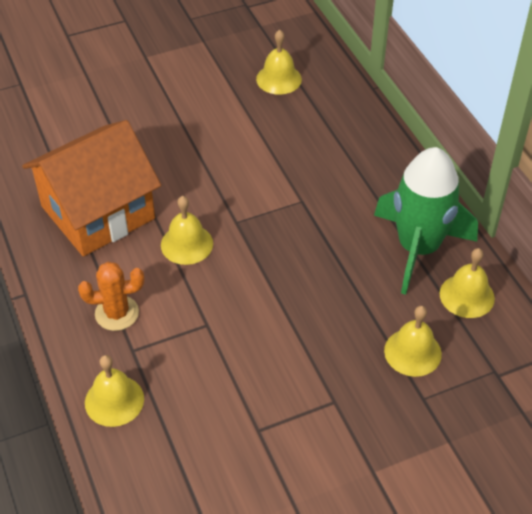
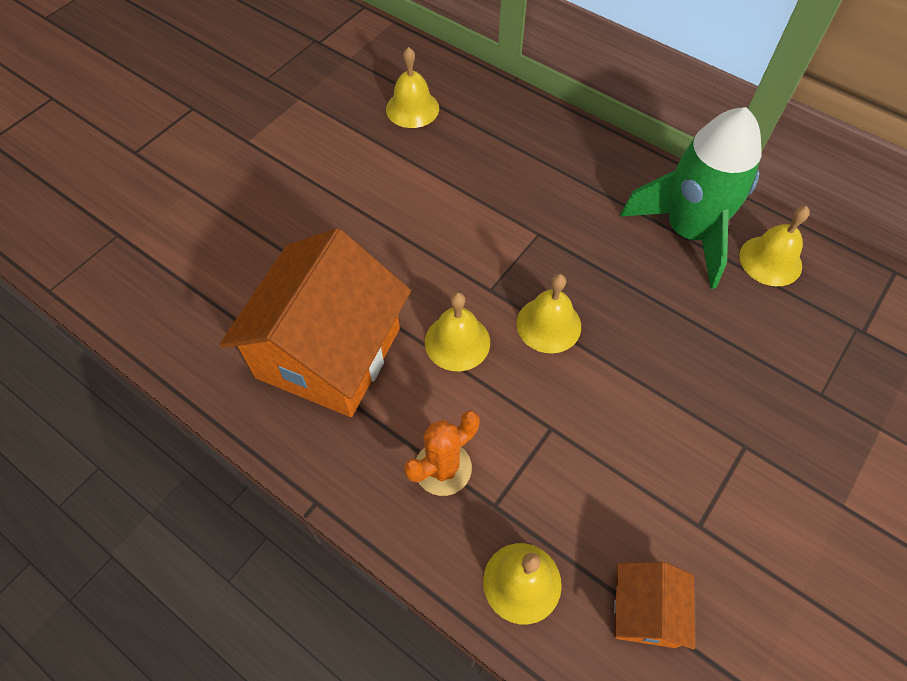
camera: 30 degrees left, 10 degrees up
(179, 457) = (645, 611): none -> orange house
(412, 352) = (772, 348): yellow bell -> yellow bell (548, 324)

